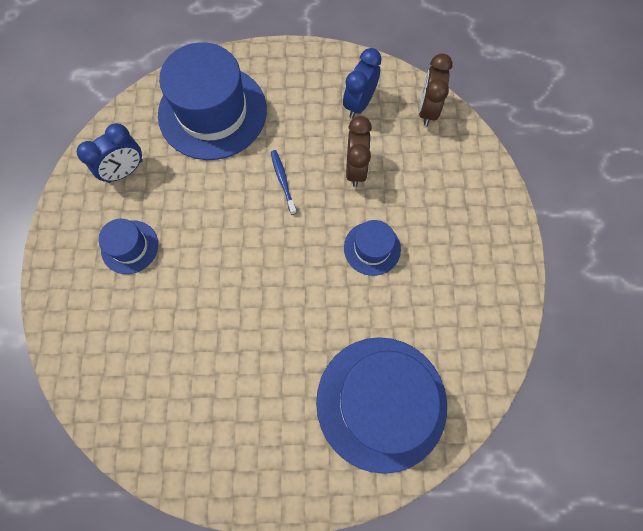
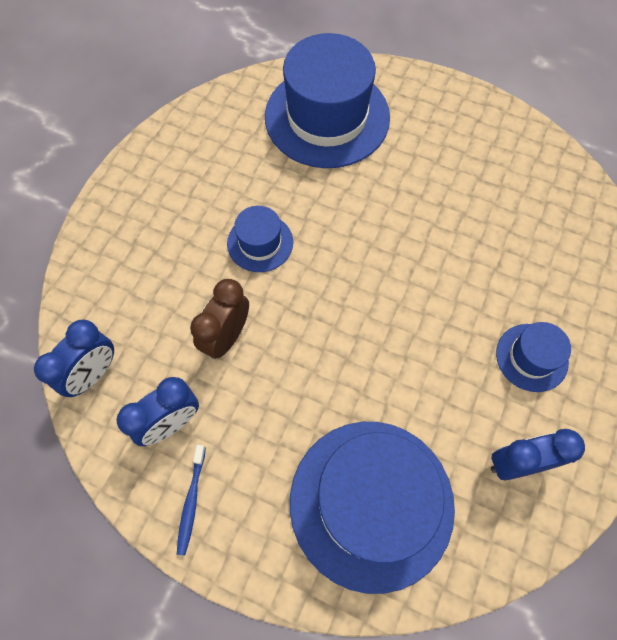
camera: 155 degrees left, 5 degrees down
(283, 181) = (320, 360): blue toothbrush -> blue toothbrush (191, 502)
(427, 110) = (93, 374): brown clock -> blue clock

